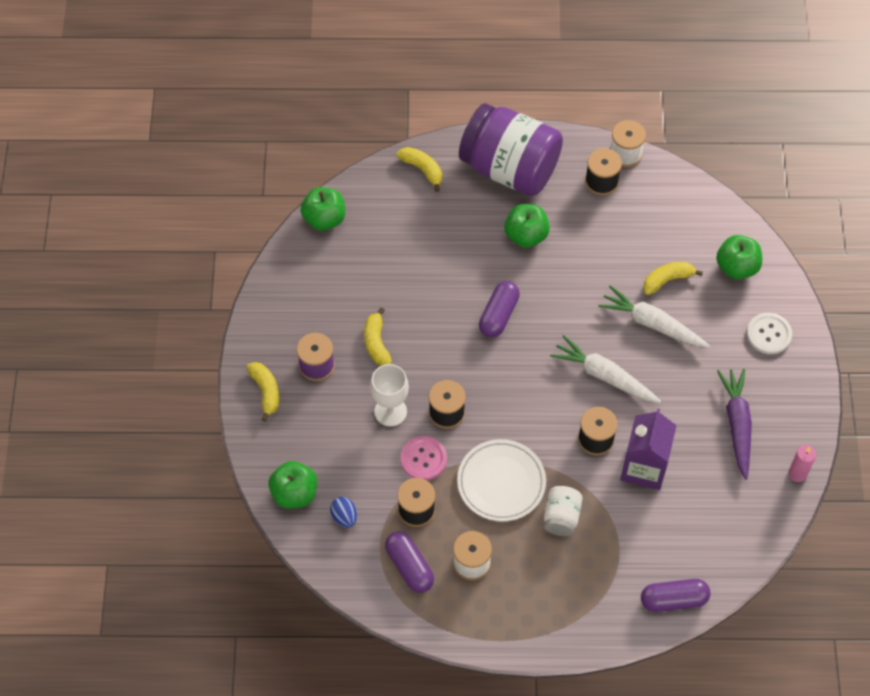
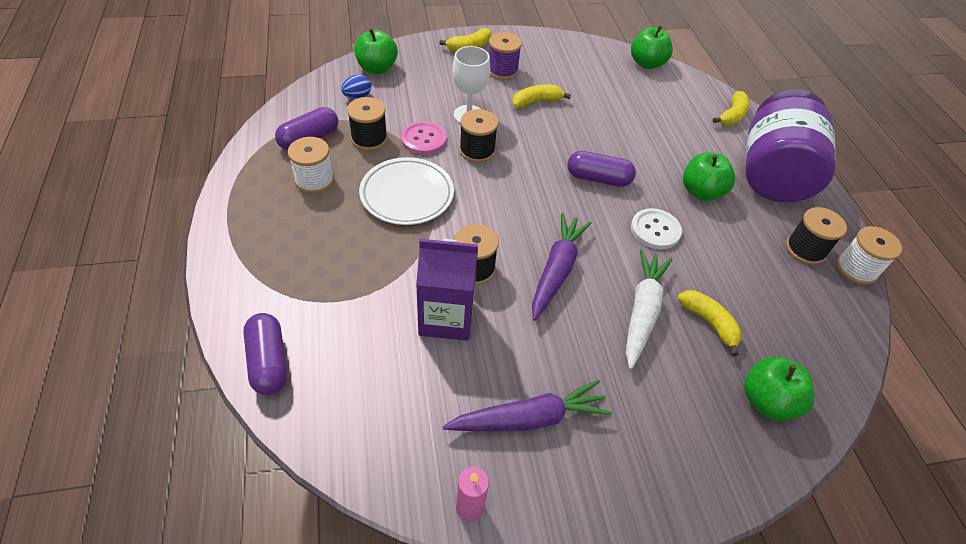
camera: 75 degrees right, 10 degrees down
(561, 517) = (372, 245): white jar -> none
(604, 376) = (556, 270): white carrot -> purple carrot
(769, 334) = (682, 450): white button -> white button (655, 230)

